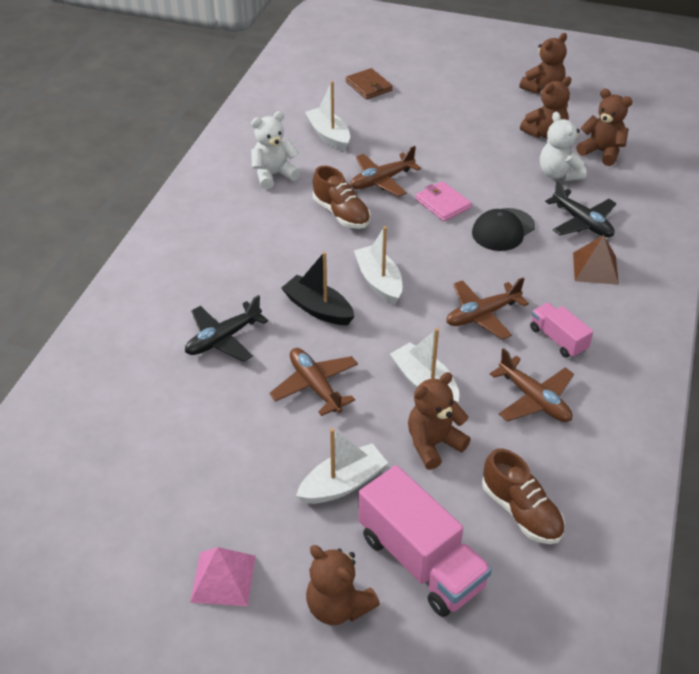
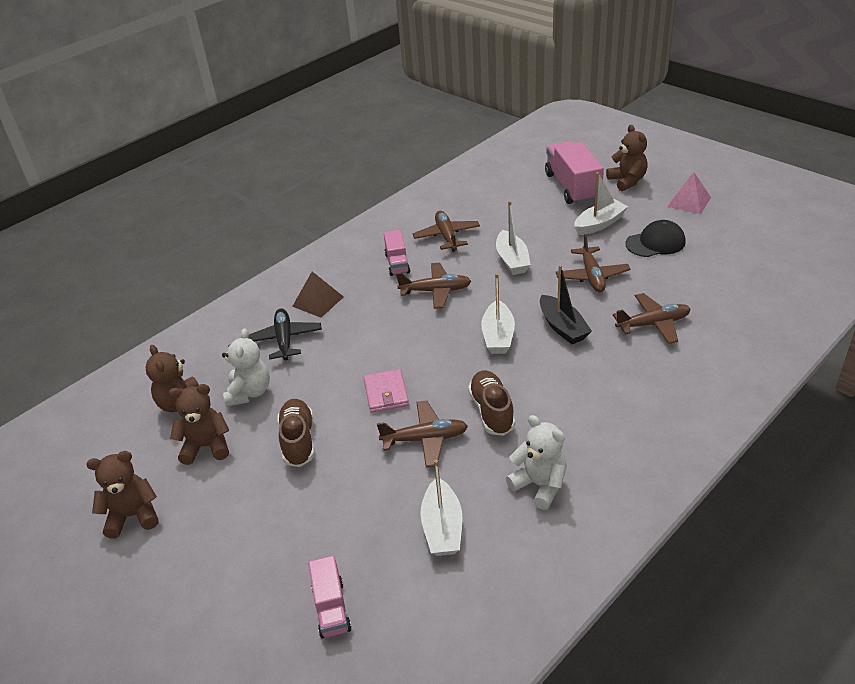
camera: 150 degrees left, 5 degrees down
(223, 339) = (653, 324): black plane -> brown plane
(273, 175) = (539, 485): white teddy bear -> white teddy bear turned 135 degrees counterclockwise
(343, 483) = (599, 224): white boat -> white boat turned 150 degrees clockwise
(369, 86) = (331, 608): brown wallet -> pink truck
(433, 444) = (530, 229): brown teddy bear -> none
(503, 230) = (356, 352): black cap -> black cap (655, 243)
(521, 511) = (502, 193): brown shoe -> brown shoe (298, 441)

